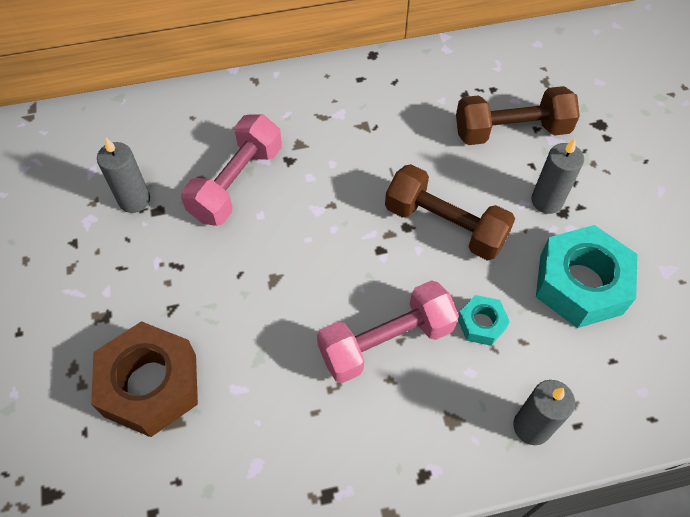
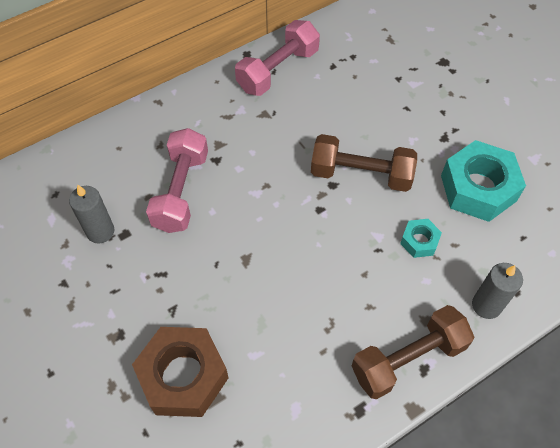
camera: 20 degrees left, 0 degrees up
(386, 342) = (354, 279): pink dumbbell -> pink dumbbell (278, 70)
(511, 131) = (380, 85): brown dumbbell -> brown dumbbell (408, 359)
(547, 201) = (429, 132): grey candle -> none

